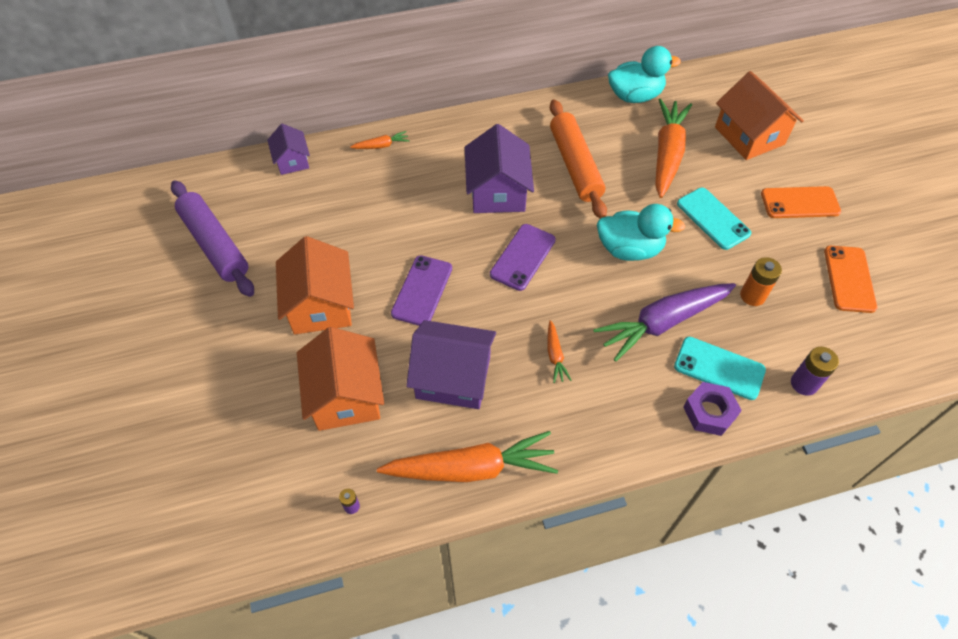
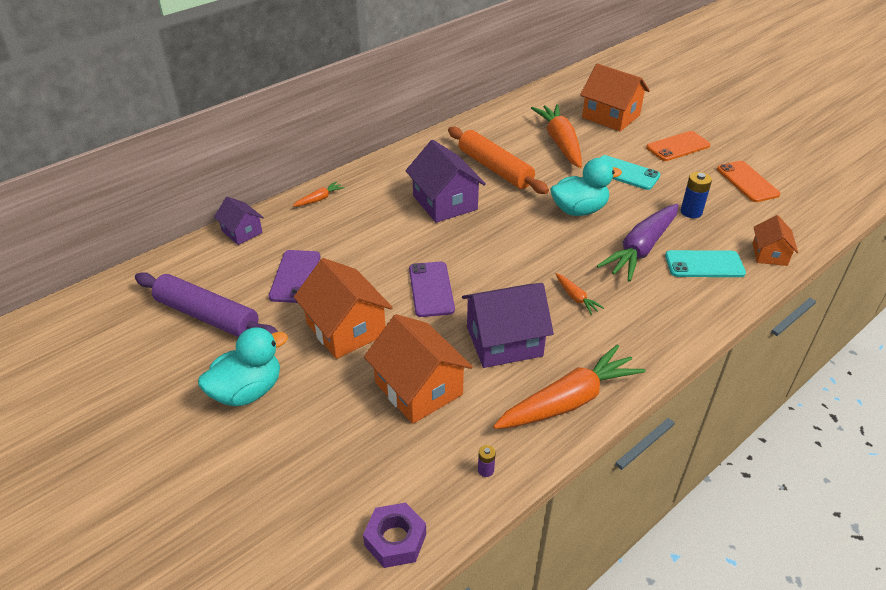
camera: 25 degrees left, 15 degrees down
(523, 257) = (499, 240): purple phone -> purple phone (295, 276)
(635, 96) = (507, 113): turquoise duck -> turquoise duck (247, 391)
(709, 412) = (720, 295): purple nut -> purple nut (395, 540)
(752, 296) = (691, 212): orange battery -> blue battery
(804, 383) = (769, 254): purple battery -> orange house

